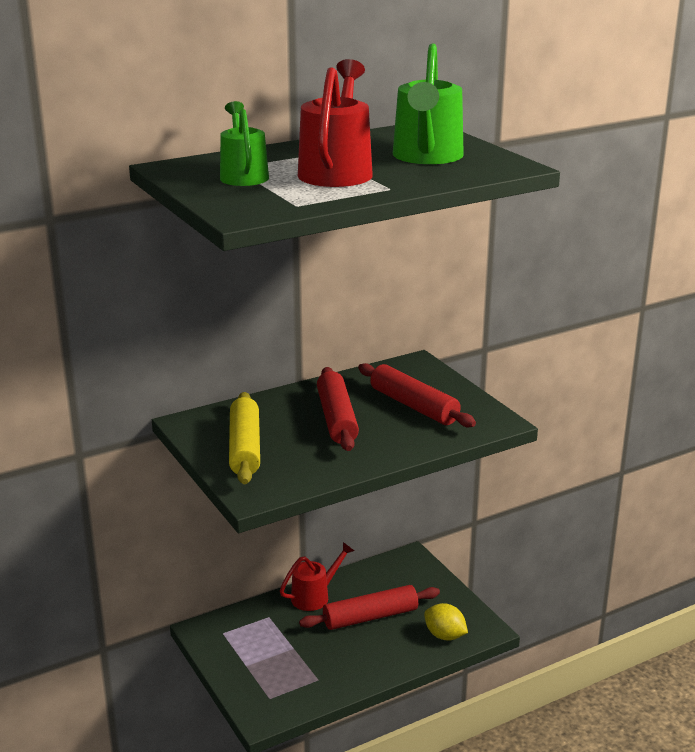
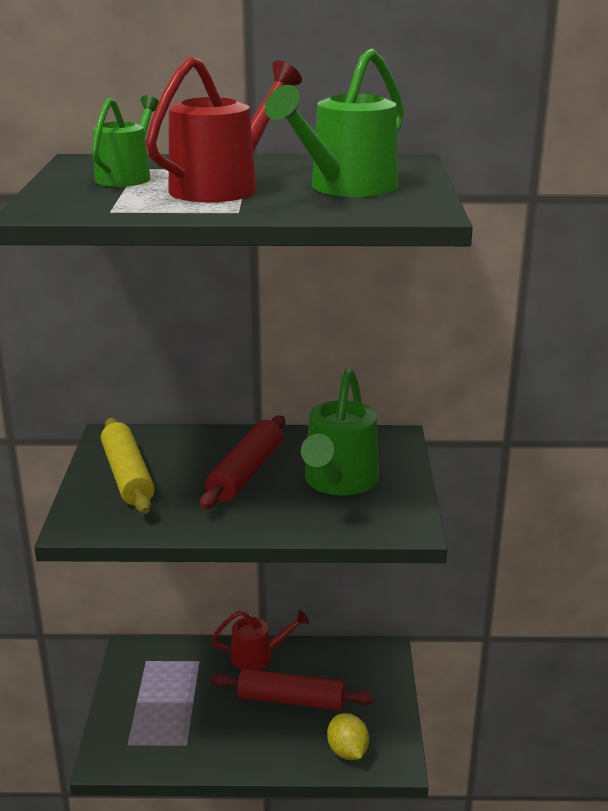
camera: 30 degrees right, 0 degrees up
(244, 448) = (127, 476): yellow rolling pin -> yellow rolling pin turned 45 degrees counterclockwise
(414, 406) = (338, 482): red rolling pin -> green watering can

